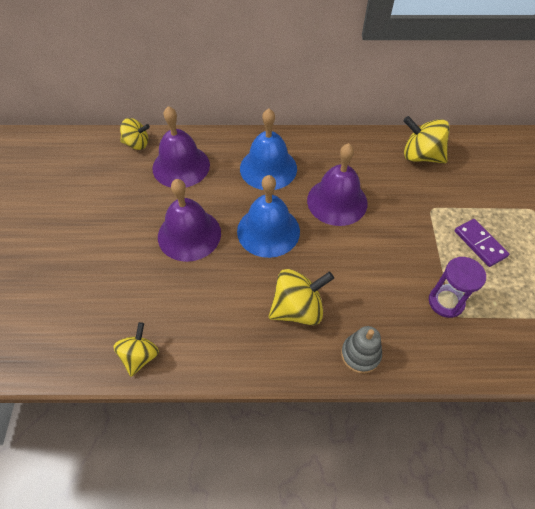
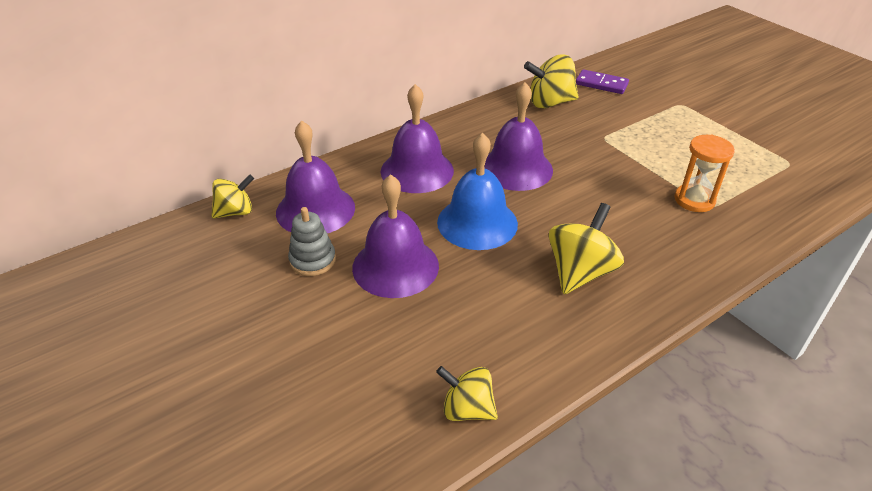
camera: 35 degrees left, 15 degrees down
(140, 356) = (467, 409): yellow spinning top -> yellow spinning top turned 45 degrees counterclockwise
(268, 168) = (417, 170): blue bell -> purple bell
(360, 354) = (675, 277): grey stacking toy -> grey stacking toy (312, 260)
(446, 302) = (694, 200): purple hourglass -> orange hourglass
(480, 244) = (670, 145): purple domino -> purple domino (601, 84)

